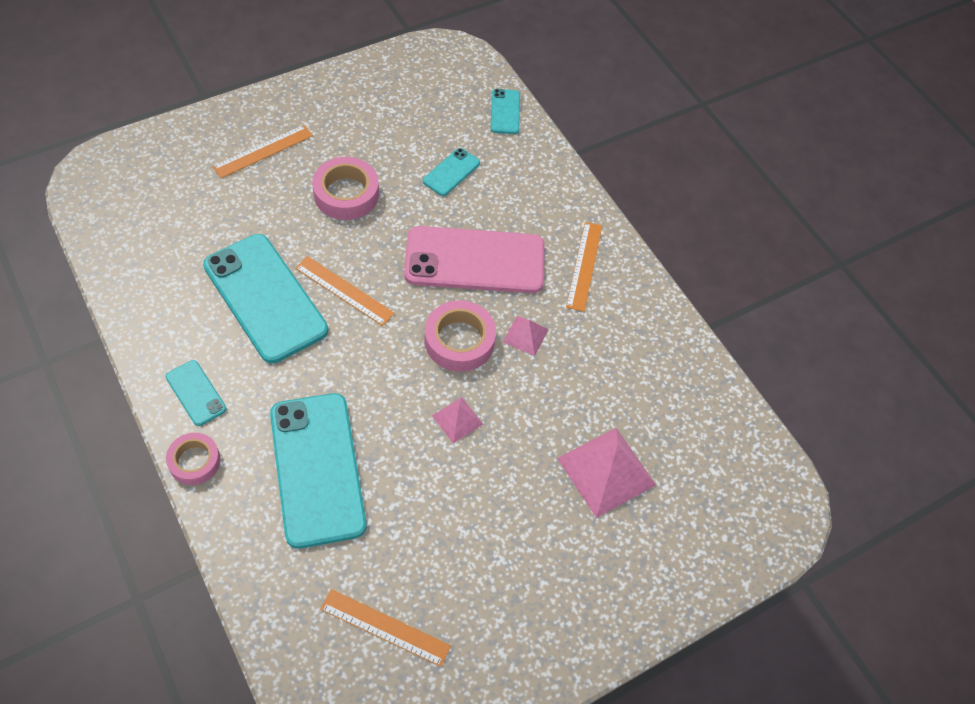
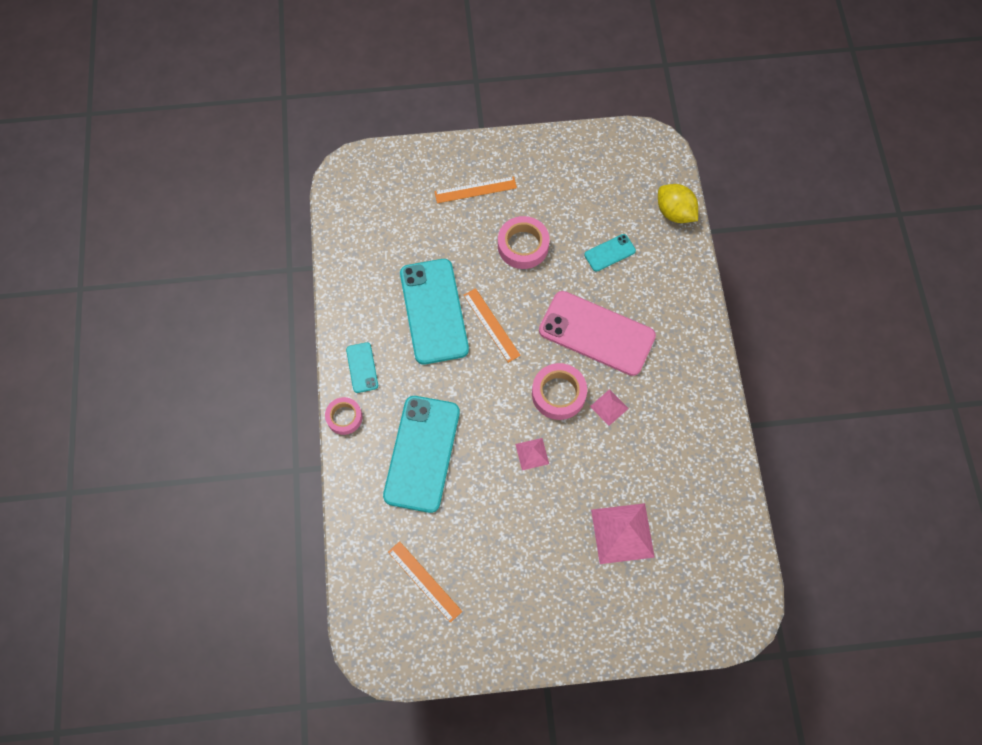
camera: 30 degrees right, 10 degrees up
(505, 112) = (674, 212): turquoise phone -> yellow lemon
(584, 265) = (679, 366): orange ruler -> none

